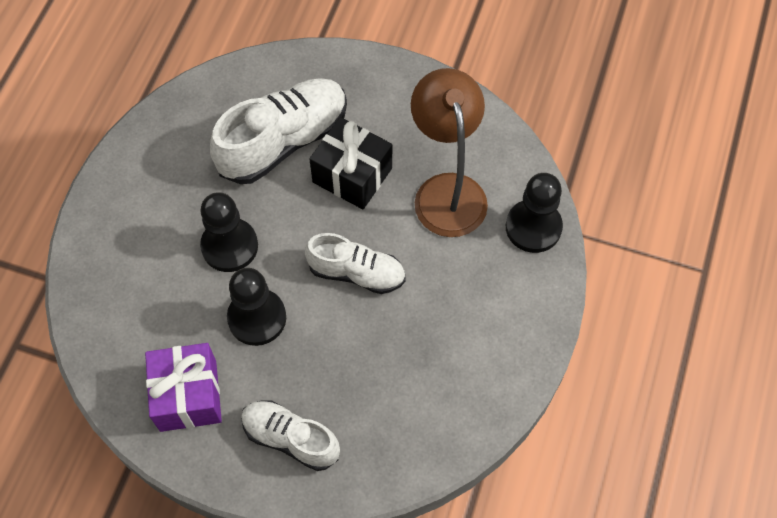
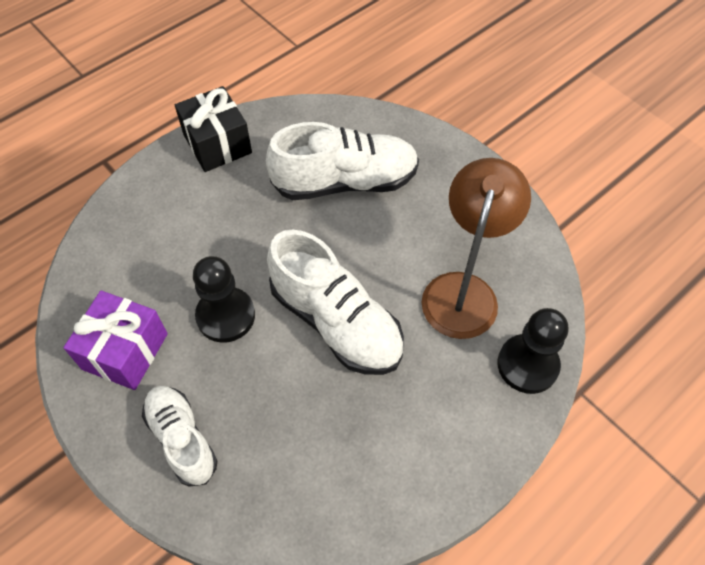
camera: 30 degrees right, 5 degrees down
(229, 246) = (244, 244): black pawn -> none
(352, 175) = (386, 236): black gift -> black gift (217, 144)
(357, 273) = (336, 322): white shoe -> white shoe, size x1.60

